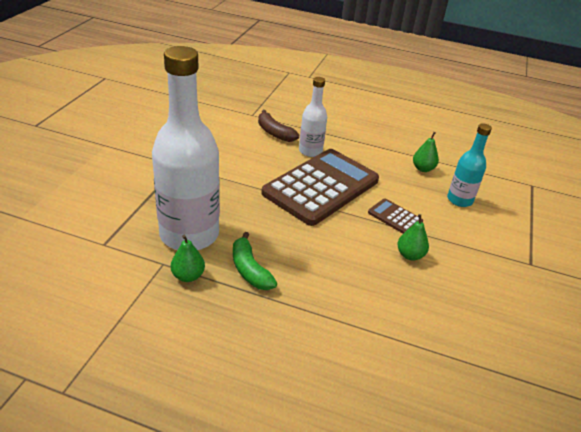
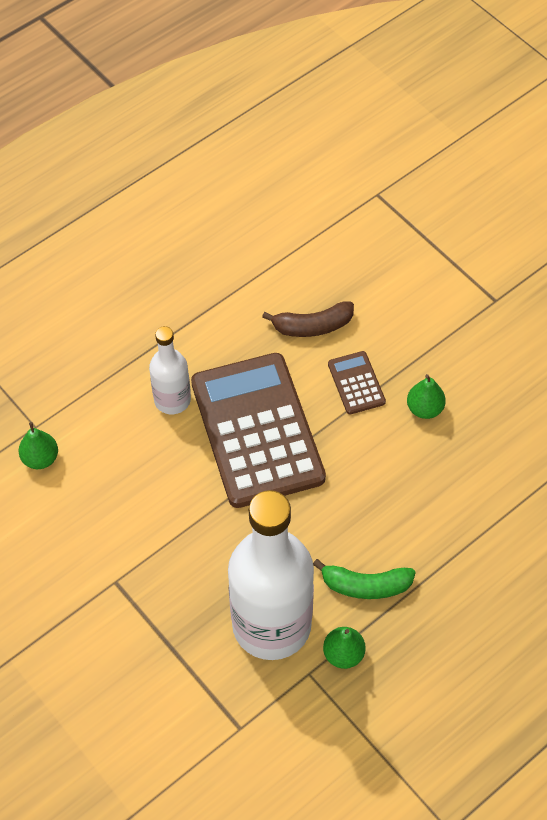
camera: 55 degrees left, 20 degrees up
(274, 133) = (101, 421): brown banana -> brown banana (312, 326)
(395, 217) = (356, 383): brown calculator -> brown calculator turned 90 degrees clockwise
(423, 169) = (283, 290): green pear -> green pear (40, 458)
(459, 200) = (362, 293): turquoise bottle -> none

